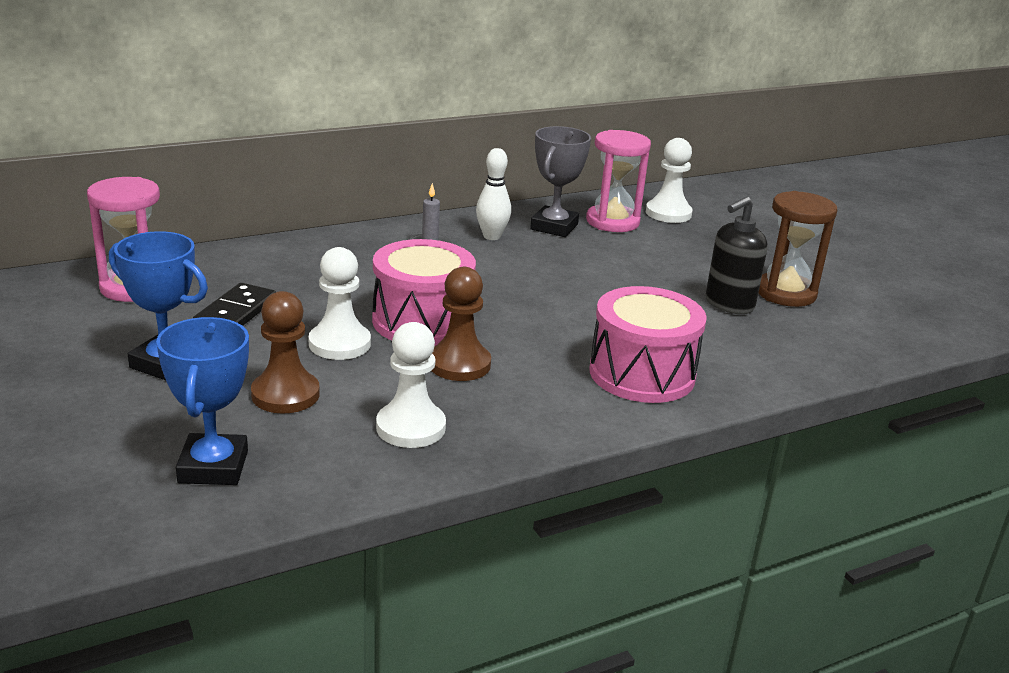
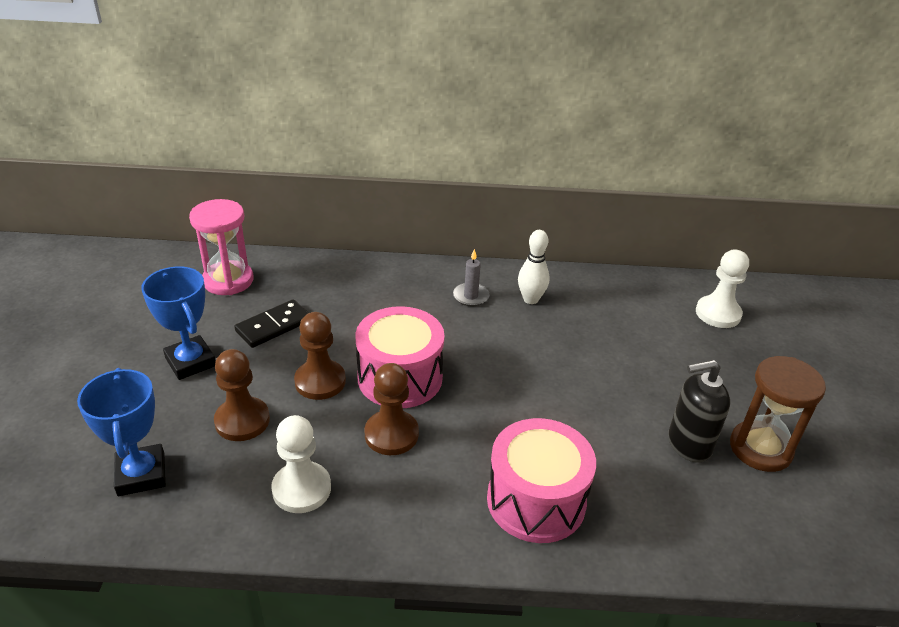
camera: 30 degrees right, 10 degrees up
(213, 467) = (141, 474): blue trophy -> blue trophy turned 45 degrees counterclockwise
(339, 344) = (320, 381): white pawn -> brown pawn
(554, 227) = (594, 302): grey trophy -> none
(612, 222) = (654, 310): pink hourglass -> none

